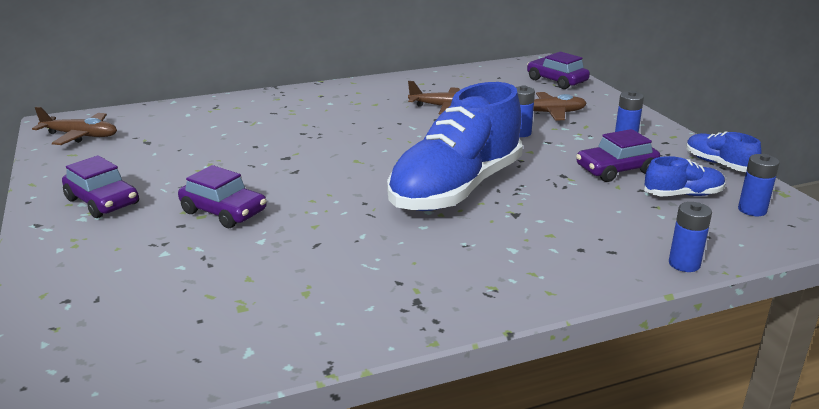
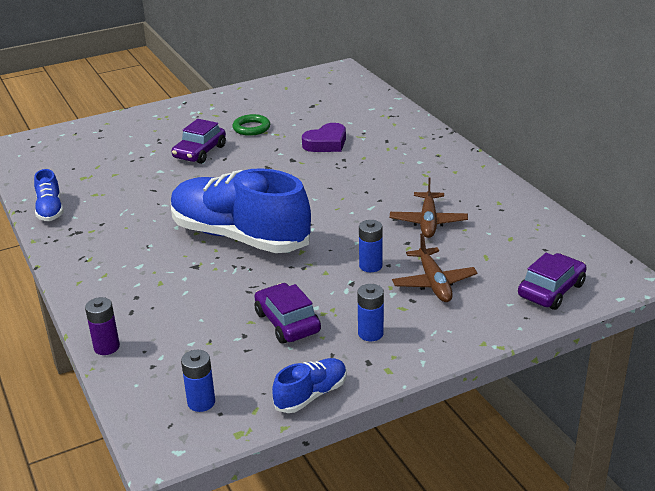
camera: 85 degrees right, 5 degrees up
(80, 136) = (318, 82): brown plane -> none
(102, 202) = (214, 113): purple car -> none
(178, 178) = (251, 128): none -> green ring
(258, 139) = (326, 143): none -> purple heart
(682, 195) = (233, 360): blue shoe -> blue shoe (50, 210)
(684, 264) = (106, 347): blue battery -> purple battery

